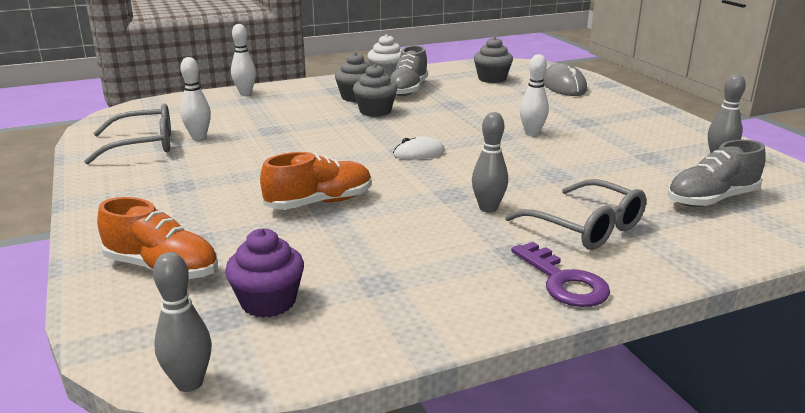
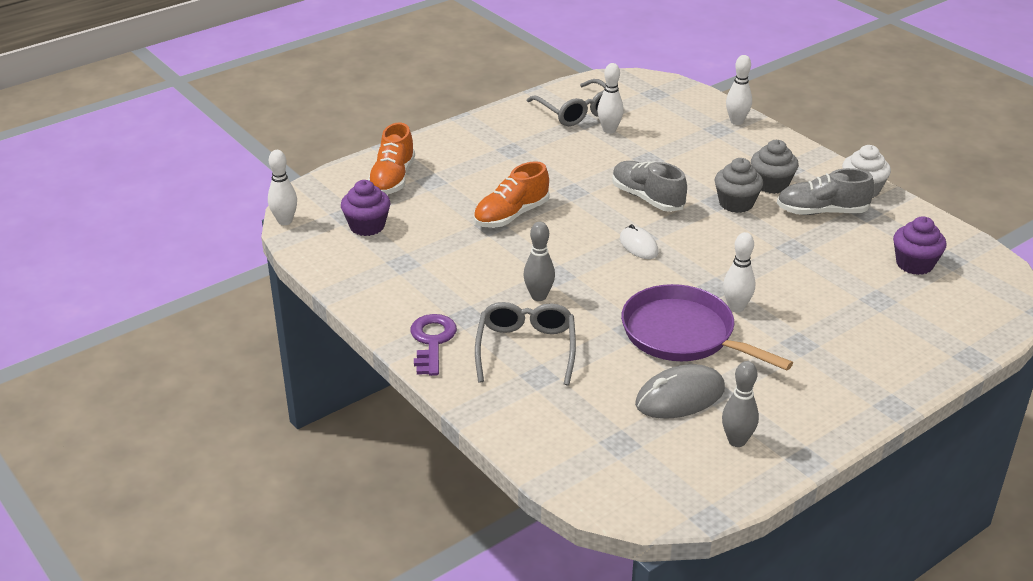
camera: 75 degrees right, 10 degrees up
(189, 383) = (285, 221): grey bowling pin -> white bowling pin
(319, 203) = (511, 215): orange shoe -> orange shoe turned 90 degrees clockwise
(492, 79) = (914, 264): grey cupcake -> purple cupcake
(563, 281) = (432, 341): purple key -> purple key turned 135 degrees clockwise
(564, 86) = (931, 322): grey mouse -> grey mouse (680, 397)
(567, 156) = (682, 334): none -> purple pan
(585, 227) = (526, 349): grey glasses -> grey glasses turned 150 degrees clockwise
(711, 199) = (620, 427): grey shoe -> grey shoe (647, 198)

